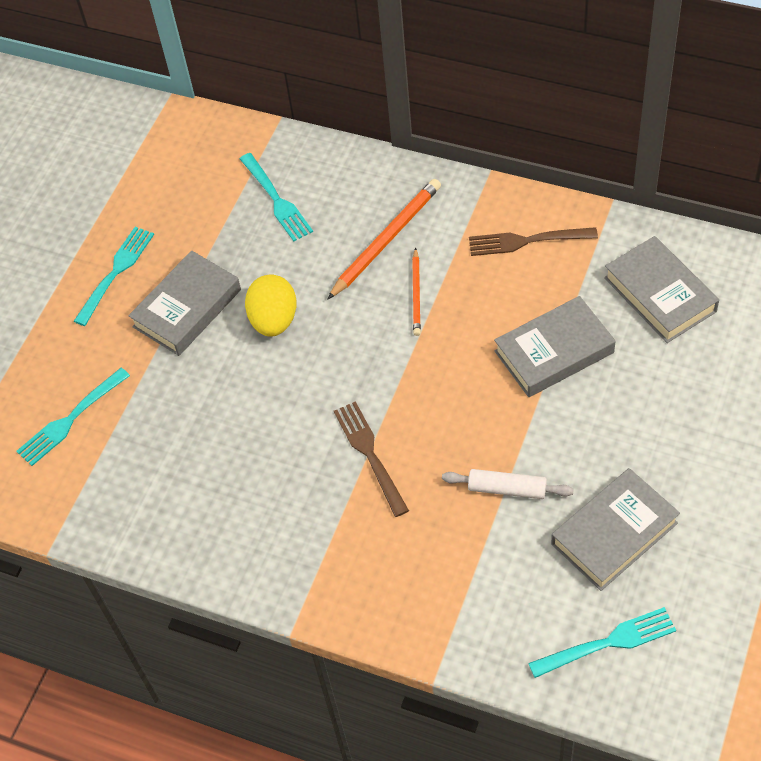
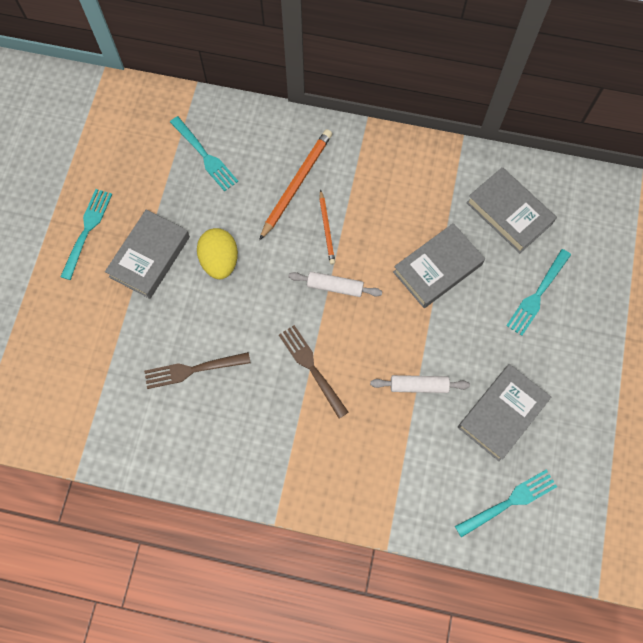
camera: 15 degrees left, 15 degrees up
(71, 419) = (73, 362): turquoise fork -> turquoise fork (537, 294)
(416, 362) = (335, 287): none -> white rolling pin
(527, 241) = (404, 176): brown fork -> brown fork (193, 370)

